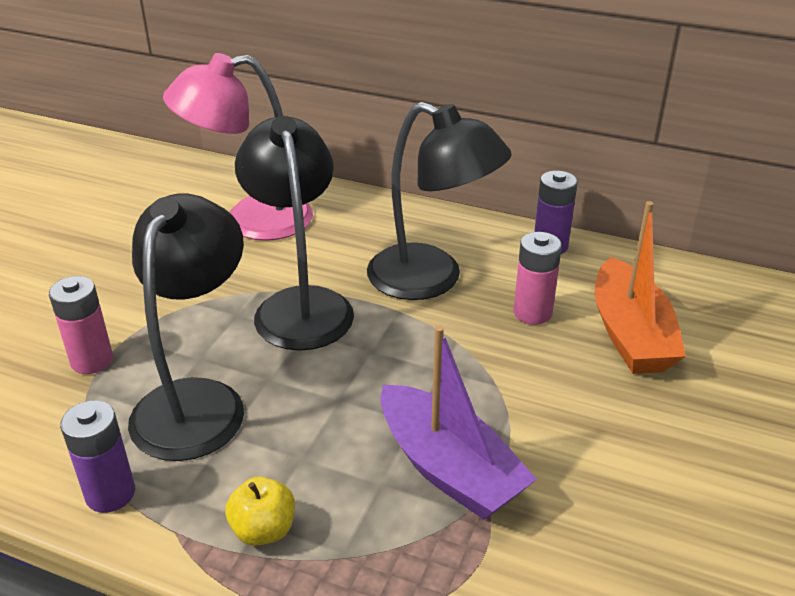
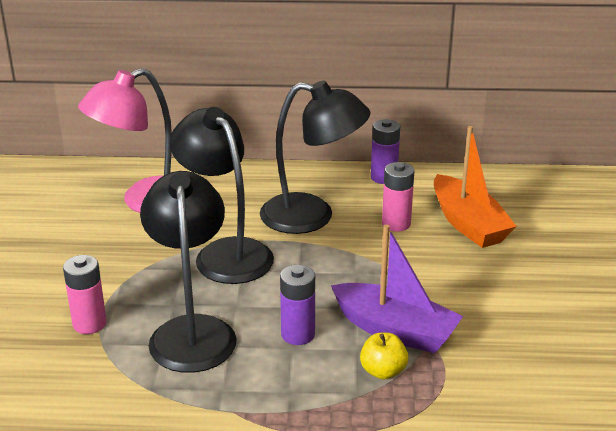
camera: 20 degrees left, 5 degrees down
(110, 494) = (170, 401): purple battery -> purple battery (298, 334)
(263, 530) = (294, 395): yellow apple -> yellow apple (383, 371)

